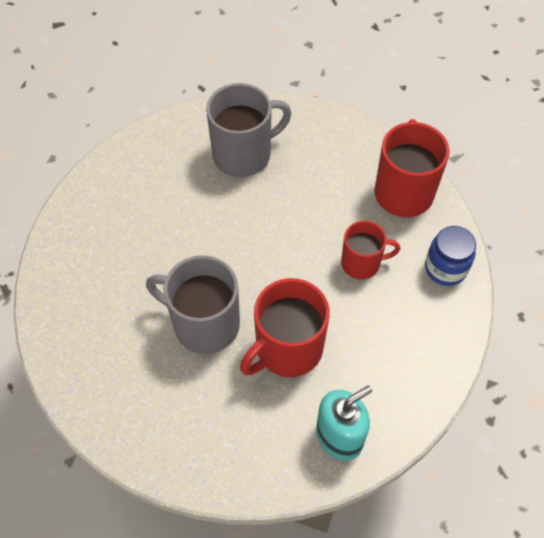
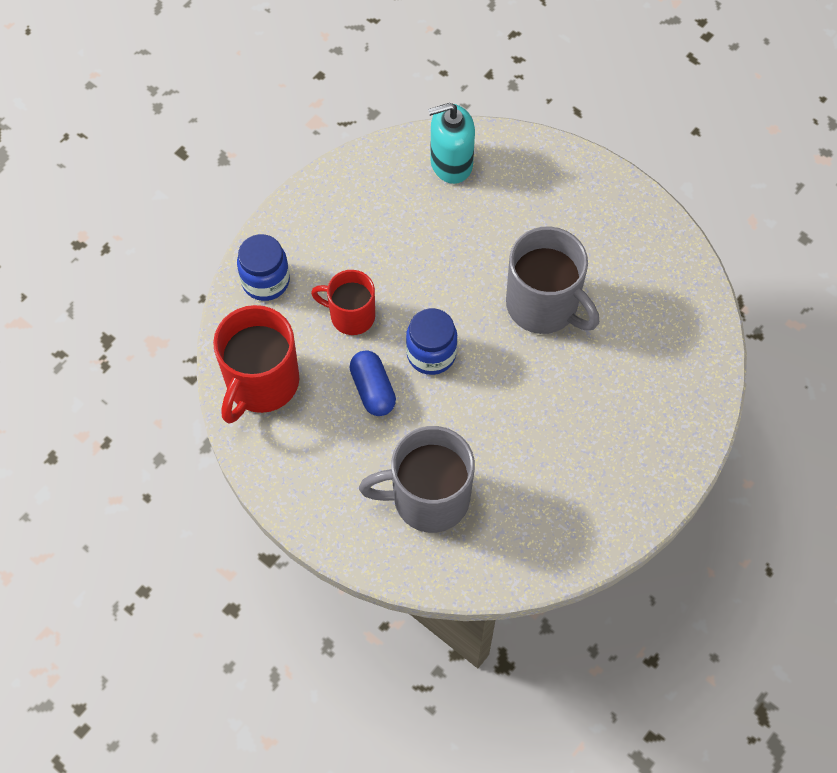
camera: 160 degrees left, 5 degrees up
(283, 254) = (431, 354): none -> blue jar
(287, 349) = (468, 253): red mug -> none
(317, 213) = (373, 389): none -> blue capsule

